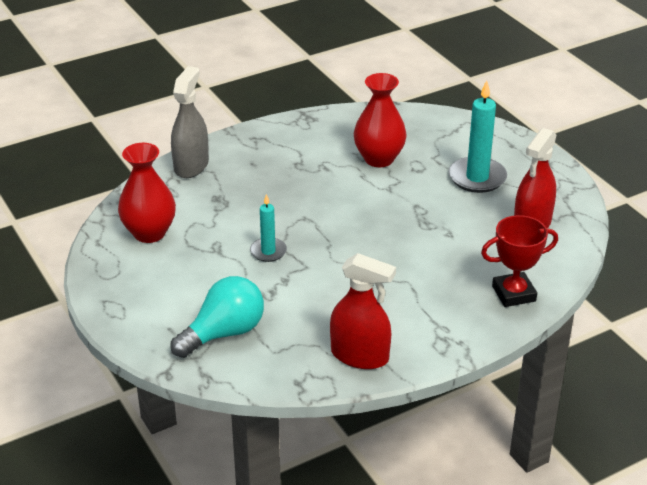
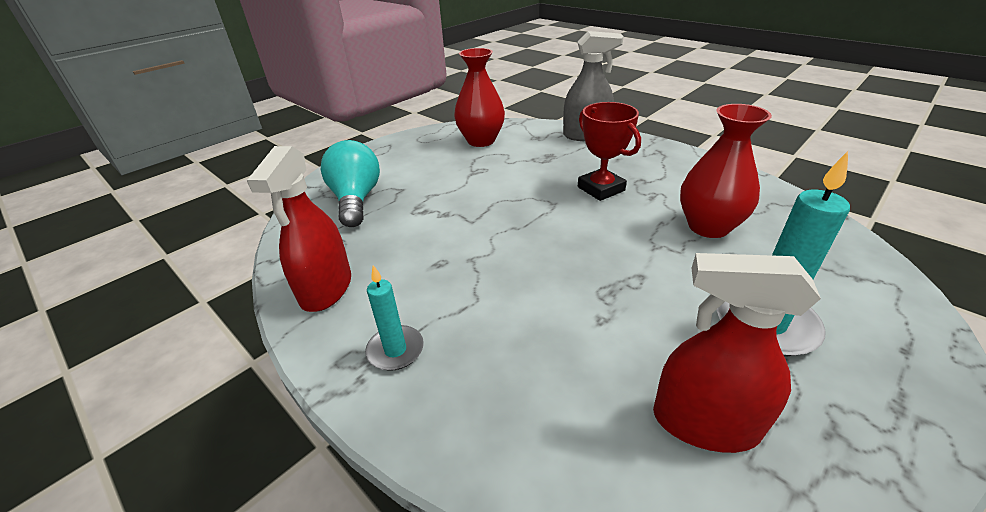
camera: 75 degrees right, 0 degrees up
(224, 333) = (356, 200): turquoise light bulb -> turquoise light bulb turned 135 degrees counterclockwise
(268, 251) = (485, 195): turquoise candle -> turquoise candle (395, 350)
(513, 293) = (492, 429): red trophy -> red trophy (601, 189)

